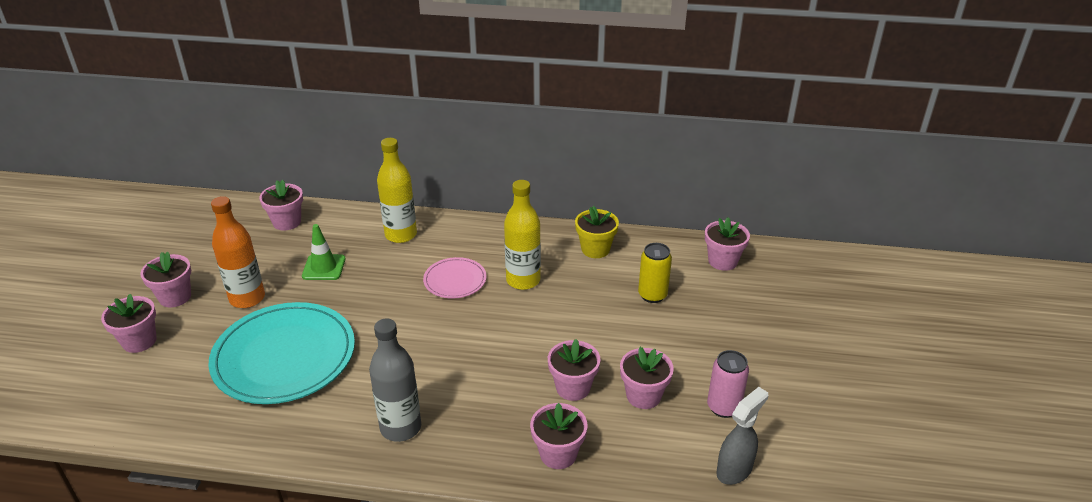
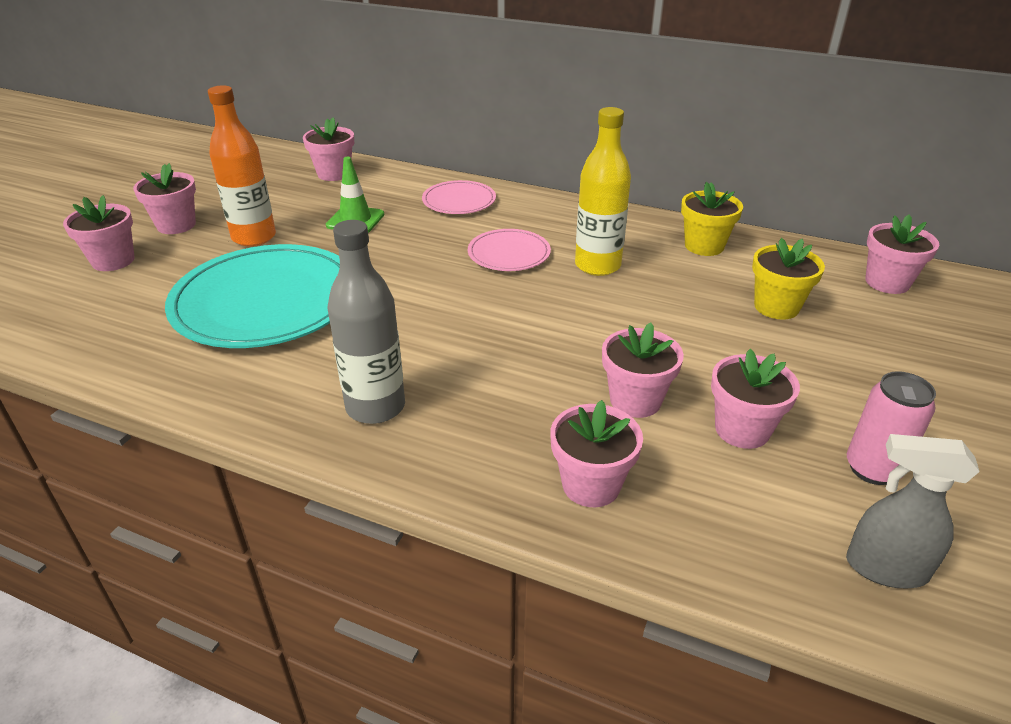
camera: 15 degrees right, 0 degrees up
(401, 235) = (459, 201): yellow bottle -> pink plate
(652, 295) = (776, 307): yellow can -> yellow flower pot
(734, 470) = (885, 568): grey spray bottle -> grey spray bottle turned 135 degrees counterclockwise

